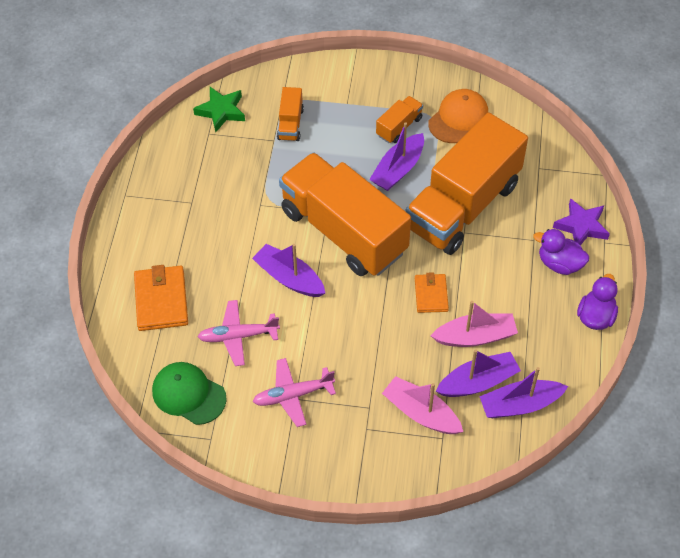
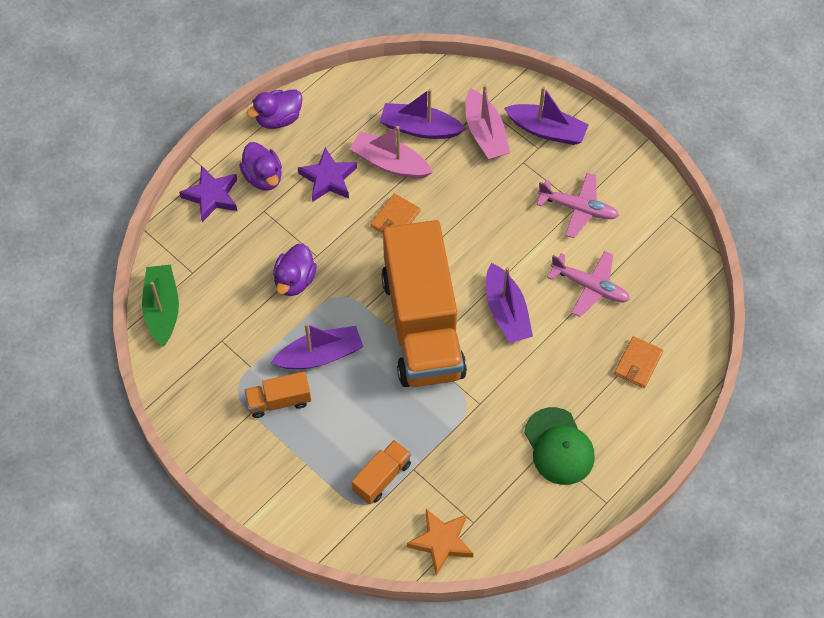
camera: 145 degrees left, 5 degrees up
(161, 300) = (638, 363): orange wallet -> orange wallet, size x0.63
(188, 394) = (666, 262): green cap -> green cap (559, 446)
(221, 111) = (441, 542): green star -> orange star
(458, 118) = (214, 372): orange cap -> none
(463, 206) = (295, 280): orange truck -> purple duck
(510, 293) = (328, 179): none -> purple star
(519, 405) = (403, 93): purple boat -> purple boat (547, 130)
(533, 134) = (162, 309): none -> green boat

